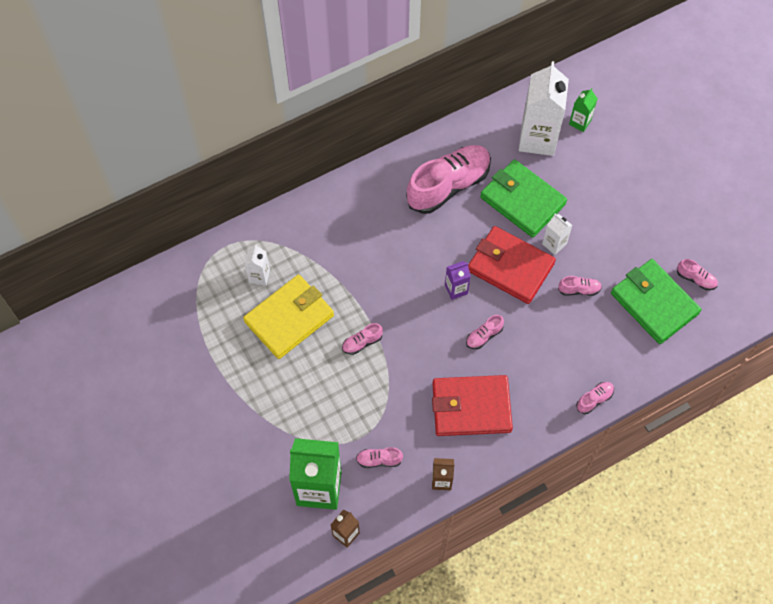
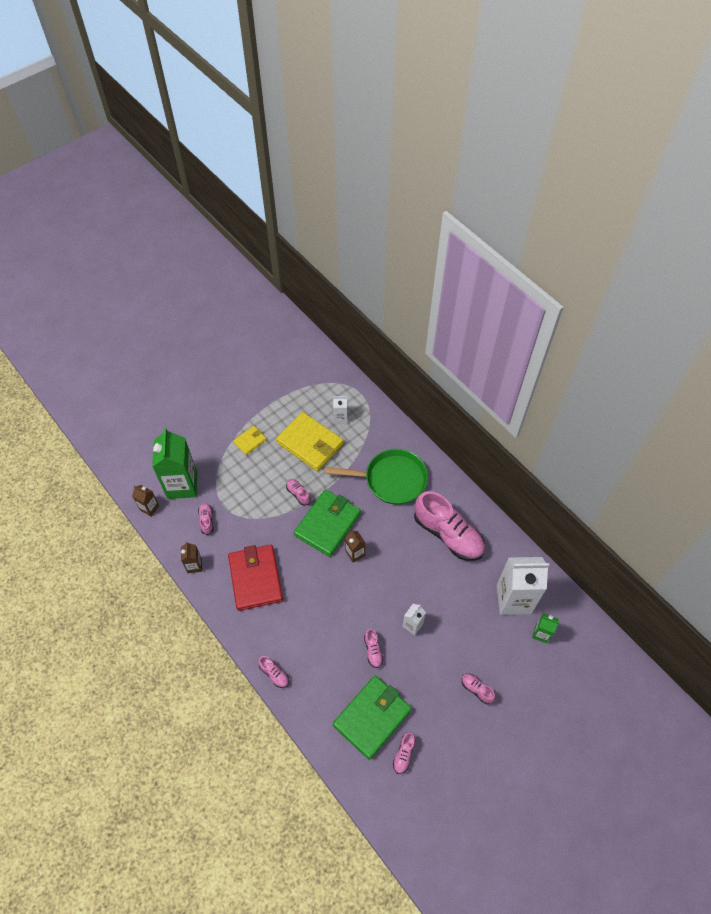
camera: 80 degrees right, 5 degrees down
(268, 393) = (250, 441): none -> yellow wallet
(363, 233) = (391, 479): none -> green pan
(456, 289) = (355, 553): purple carton -> brown carton
(484, 336) = (317, 580): pink shoe -> pink shoe (476, 689)
(510, 267) = (383, 592): red wallet -> none
(522, 201) = (448, 594): green wallet -> green wallet (327, 524)

